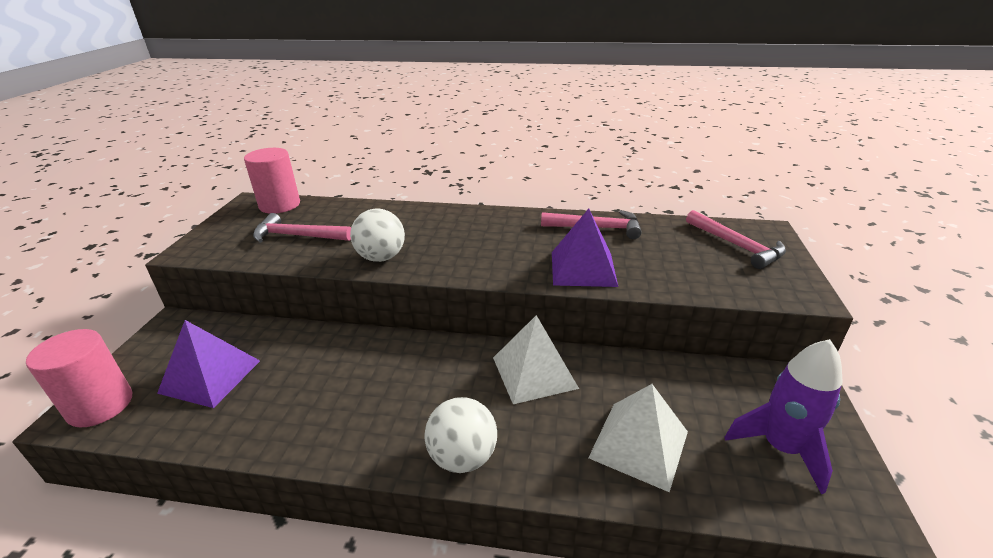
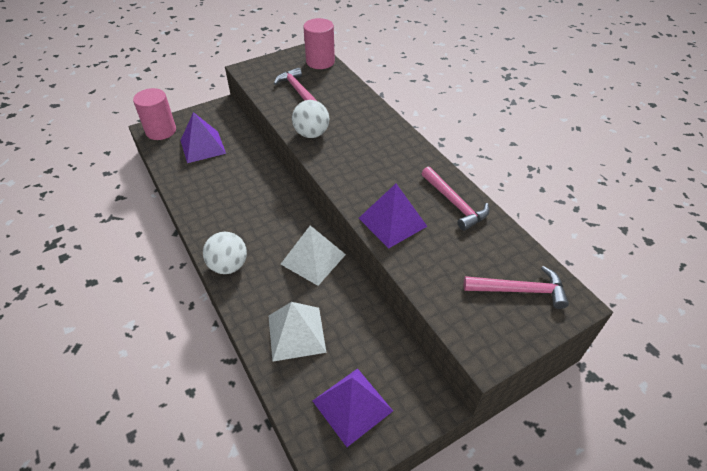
camera: 50 degrees right, 15 degrees up
(736, 246) = (520, 290): pink hammer -> pink hammer turned 105 degrees counterclockwise
(781, 447) = (352, 405): purple rocket -> purple pyramid

